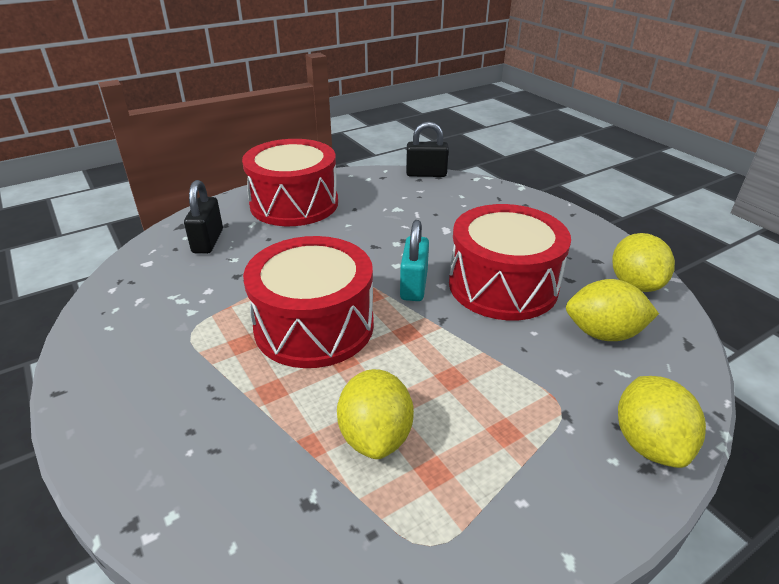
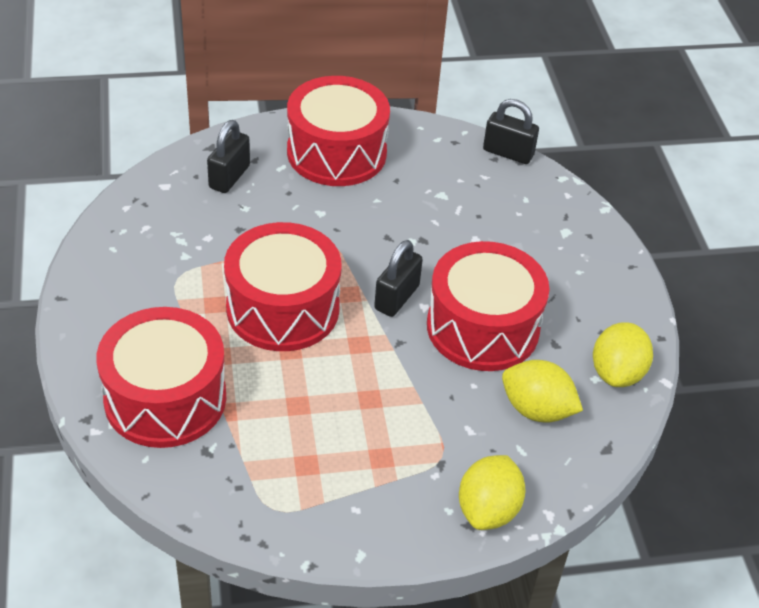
camera: 20 degrees right, 10 degrees up
(228, 459) = (165, 398): none -> red drum
(375, 436) = (280, 422): yellow lemon -> none
(414, 285) = (397, 297): turquoise padlock -> black padlock

